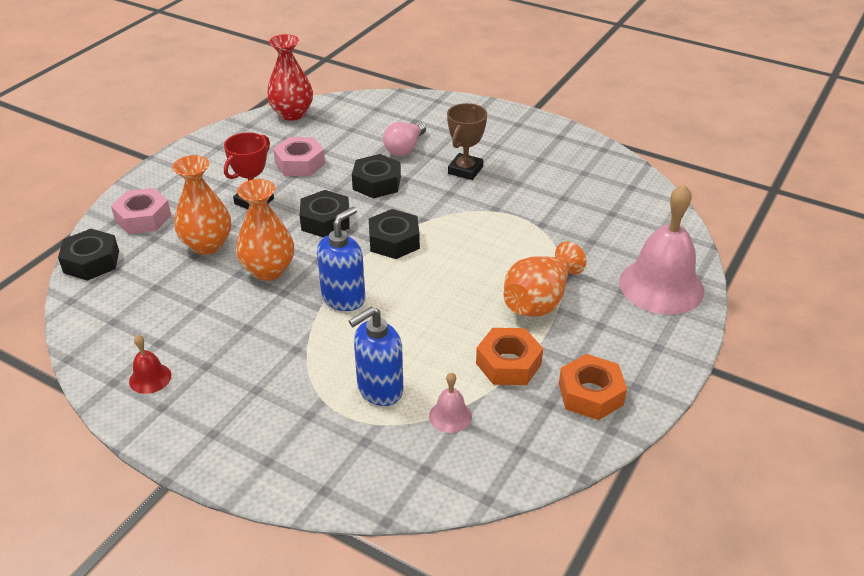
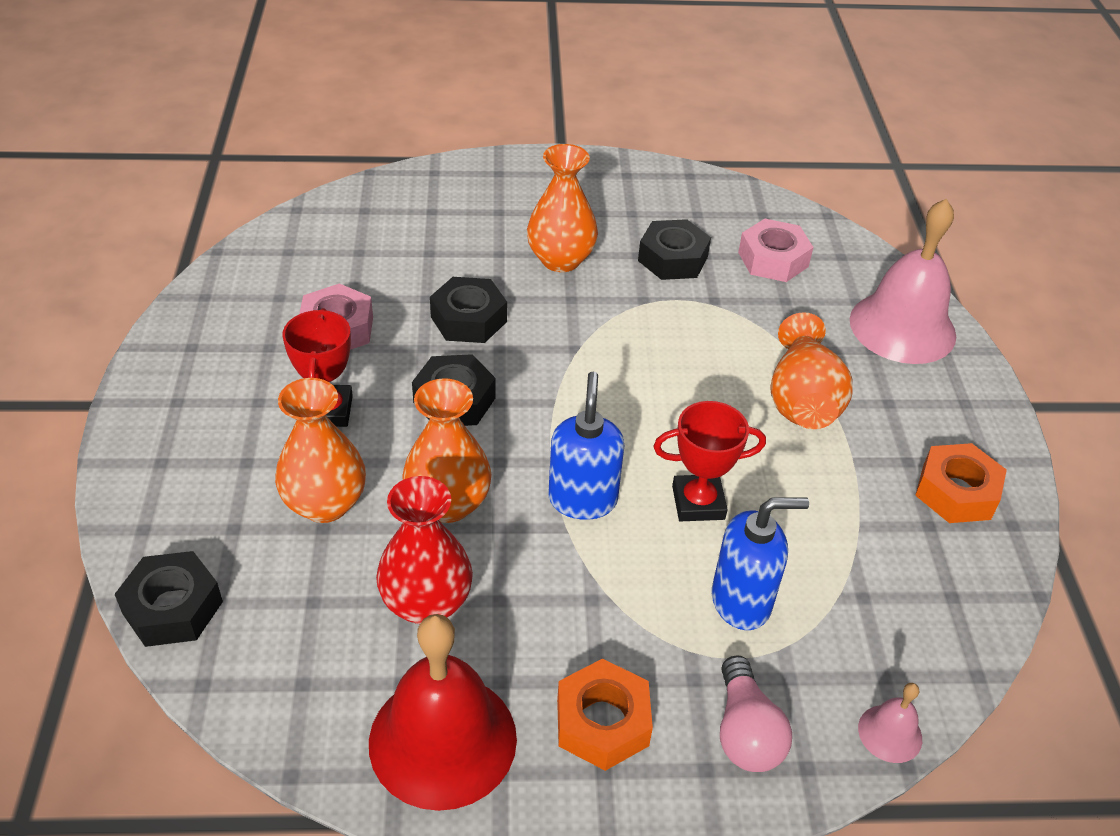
camera: 35 degrees left, 5 degrees up
(143, 218) = (186, 504): pink nut -> pink nut (773, 259)
(150, 378) = (443, 740): red bell -> red bell, size x2.27
(292, 114) = (252, 257): red vase -> red vase (426, 603)
(379, 389) = (741, 601): blue soap dispenser -> blue soap dispenser turned 120 degrees counterclockwise
(394, 241) = (568, 393): black nut -> black nut (672, 259)
(405, 148) = (456, 255): pink light bulb -> pink light bulb (745, 732)
(410, 328) = (698, 502): none -> red trophy
(450, 416) = (847, 594): pink bell -> pink bell (890, 733)
(465, 170) = (560, 260): brown trophy -> orange vase
(508, 364) = (844, 496): orange nut -> orange nut (602, 722)

